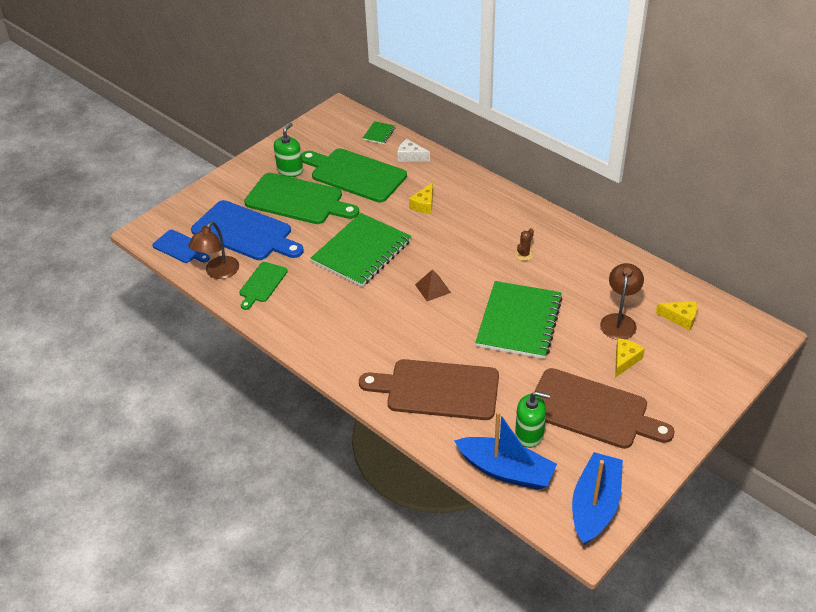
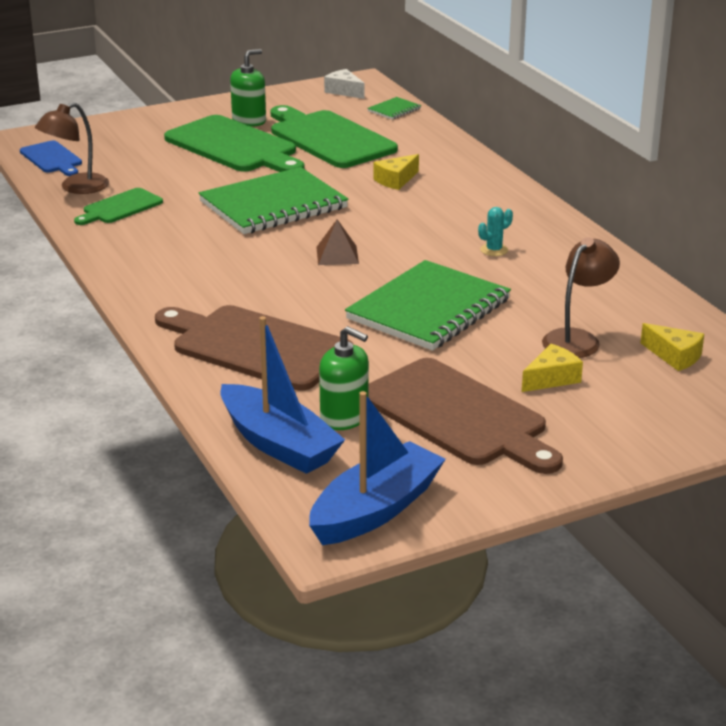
camera: 20 degrees right, 15 degrees down
(245, 232) = (142, 161): blue cutting board -> none
(410, 156) = (417, 136): white cheese -> white cheese (344, 91)
(524, 255) = (494, 250): brown cactus -> turquoise cactus

